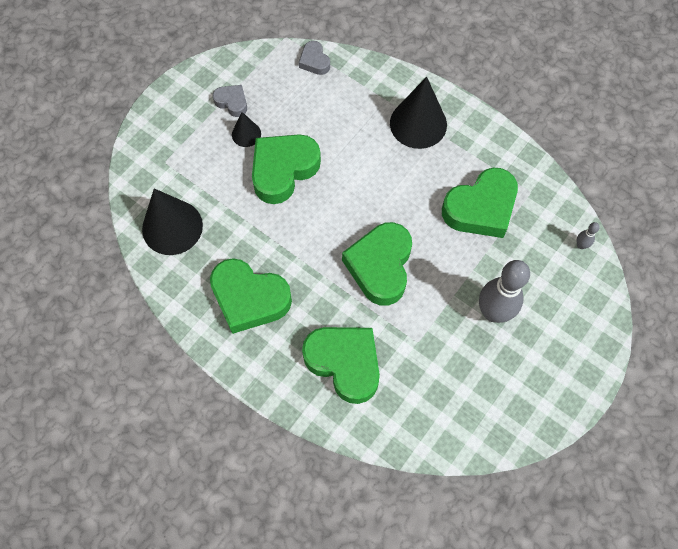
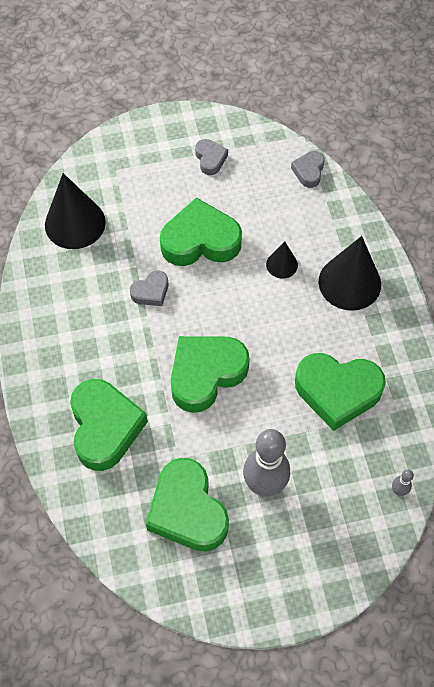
camera: 40 degrees right, 5 degrees down
(246, 134) = (198, 192): black cone -> black cone (282, 264)
(249, 298) = (80, 320): green heart -> green heart (187, 510)
(282, 236) = (151, 292): none -> grey heart

